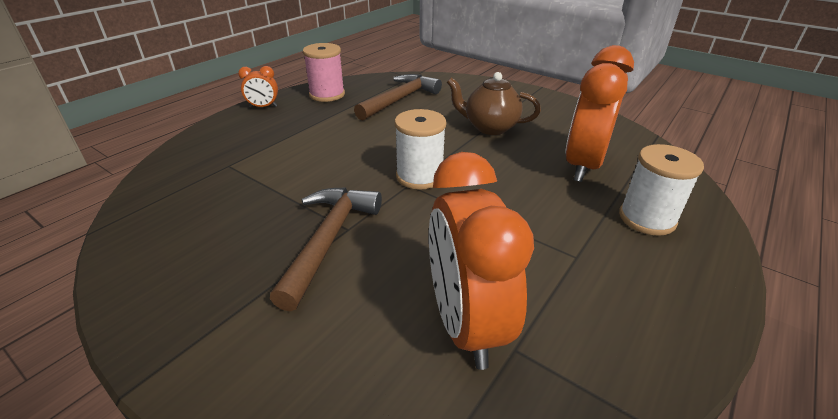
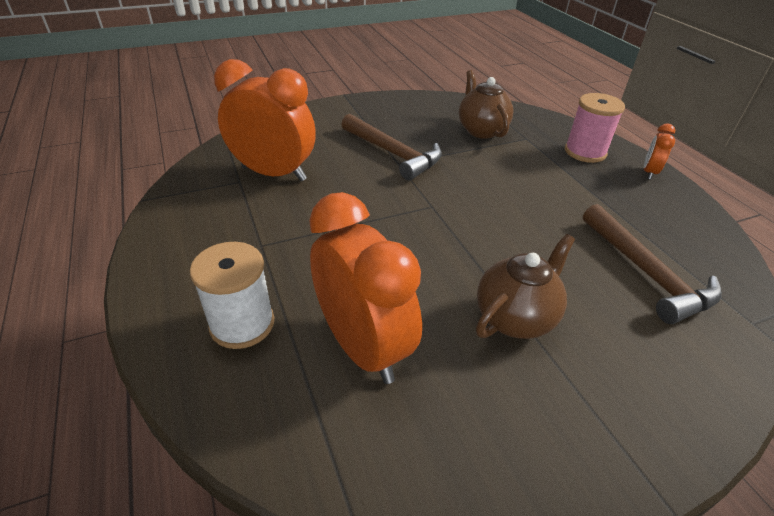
camera: 120 degrees right, 5 degrees up
(223, 195) = (481, 130): none -> brown teapot
(327, 95) = (679, 219): pink spool -> pink spool (585, 152)
(419, 176) = (440, 216): white spool -> none

